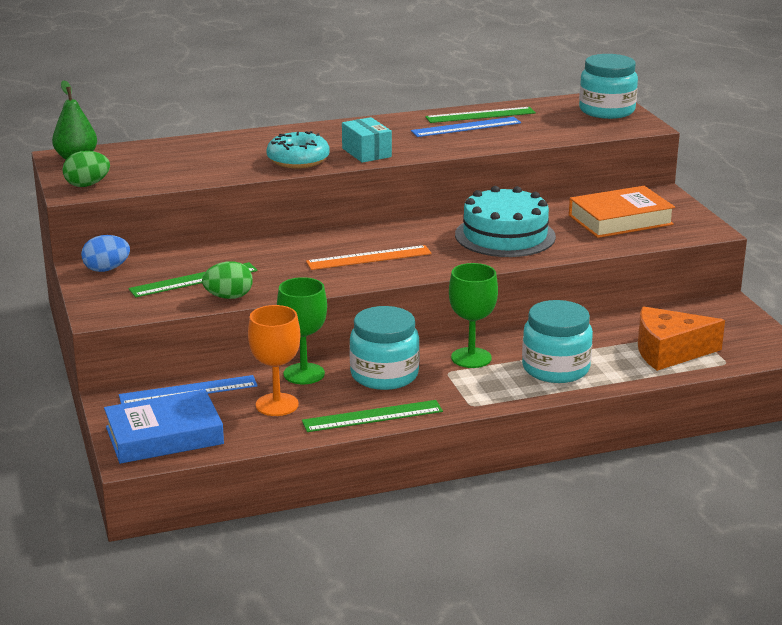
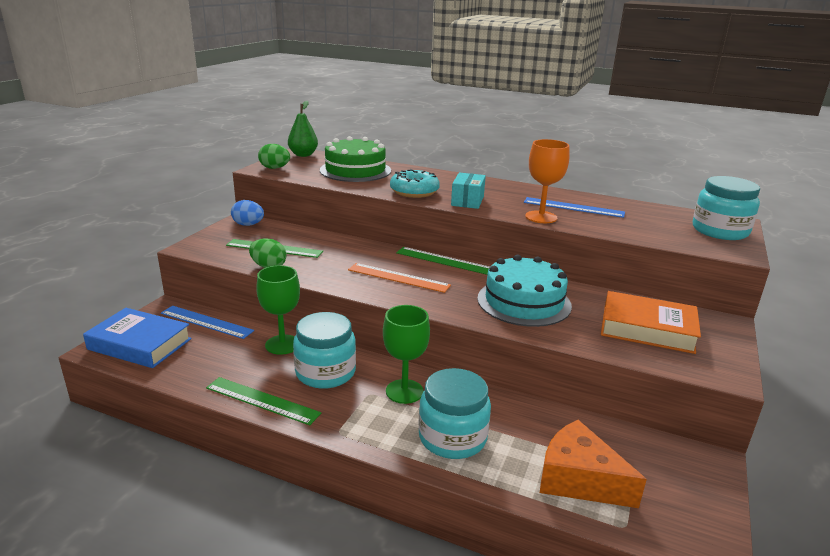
camera: 40 degrees right, 0 degrees up
(183, 157) = (355, 170): none -> green cake
(277, 405) = (229, 358): orange goblet -> orange goblet (541, 217)
(480, 115) = (600, 203): green ruler -> green ruler (443, 260)

